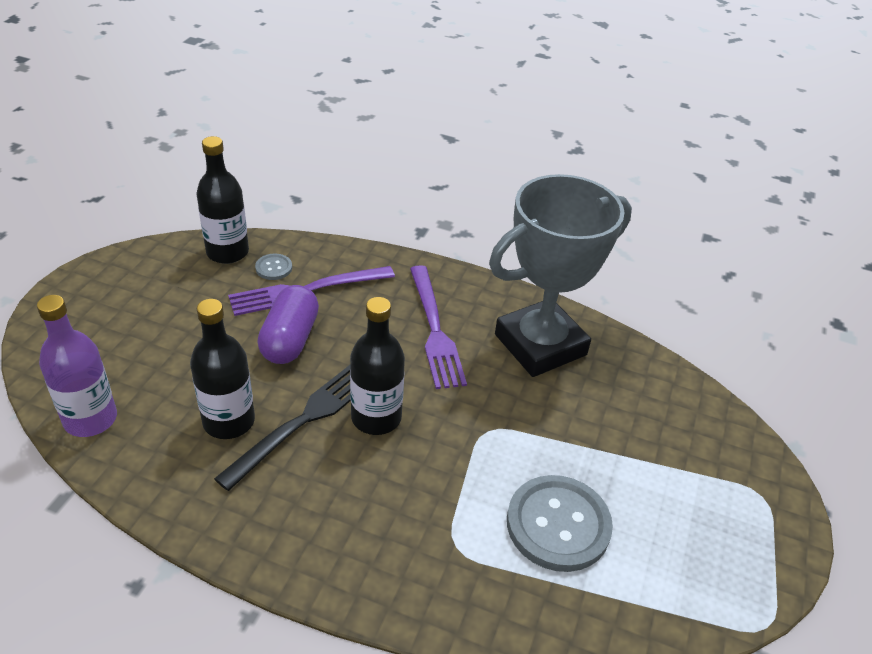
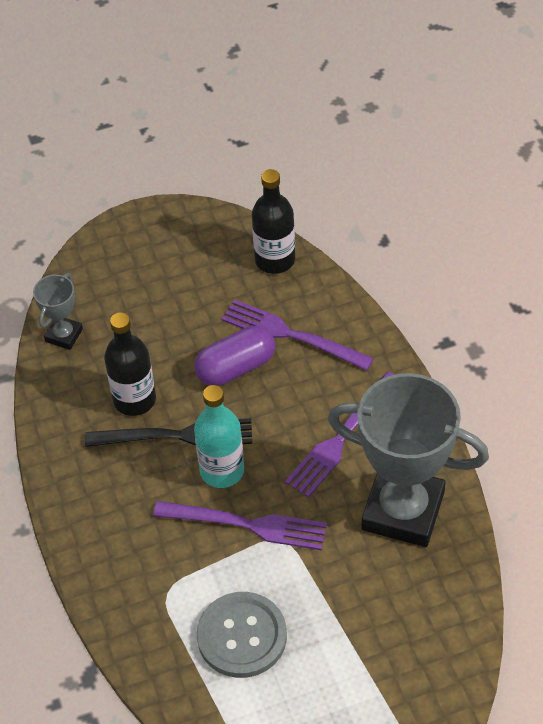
camera: 55 degrees right, 10 degrees up
(90, 419) = (64, 335): purple bottle -> grey trophy
(274, 268) = (291, 298): grey button -> none
(376, 417) = (222, 470): black bottle -> turquoise bottle
(449, 439) = (248, 525): none -> purple fork

